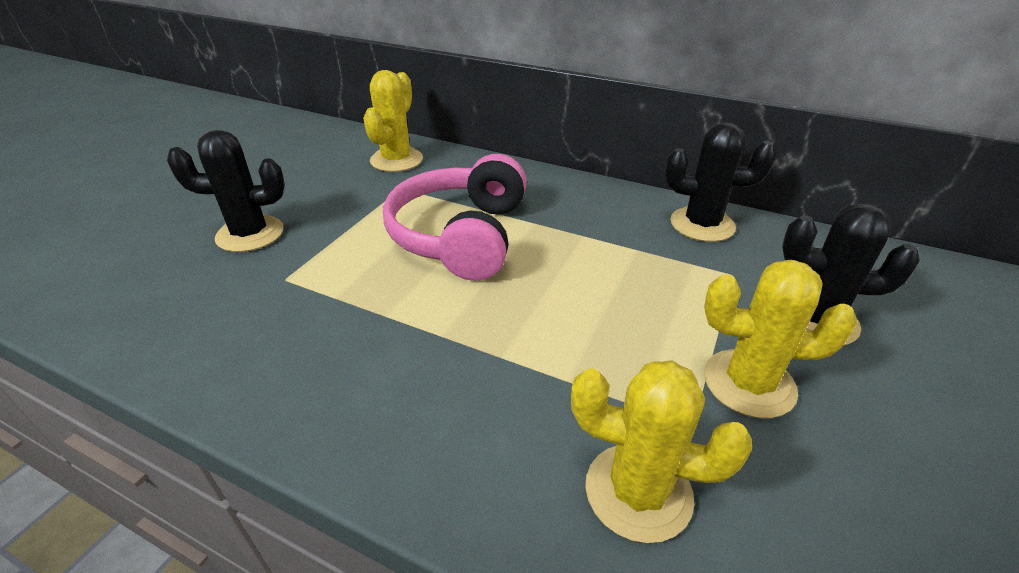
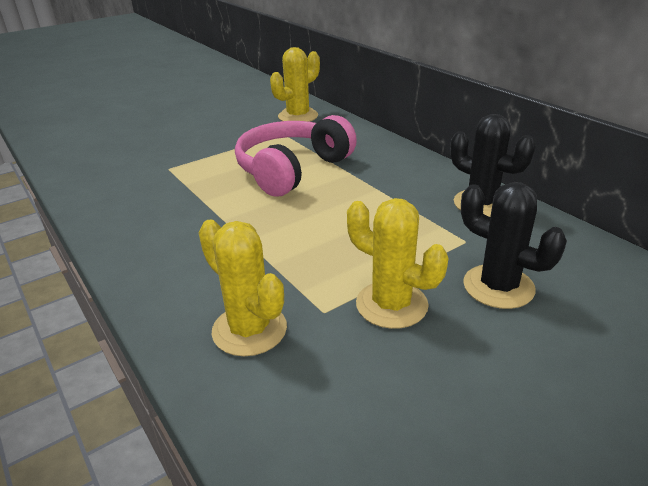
camera: 30 degrees right, 5 degrees down
(250, 234) = (172, 141): black cactus -> none

